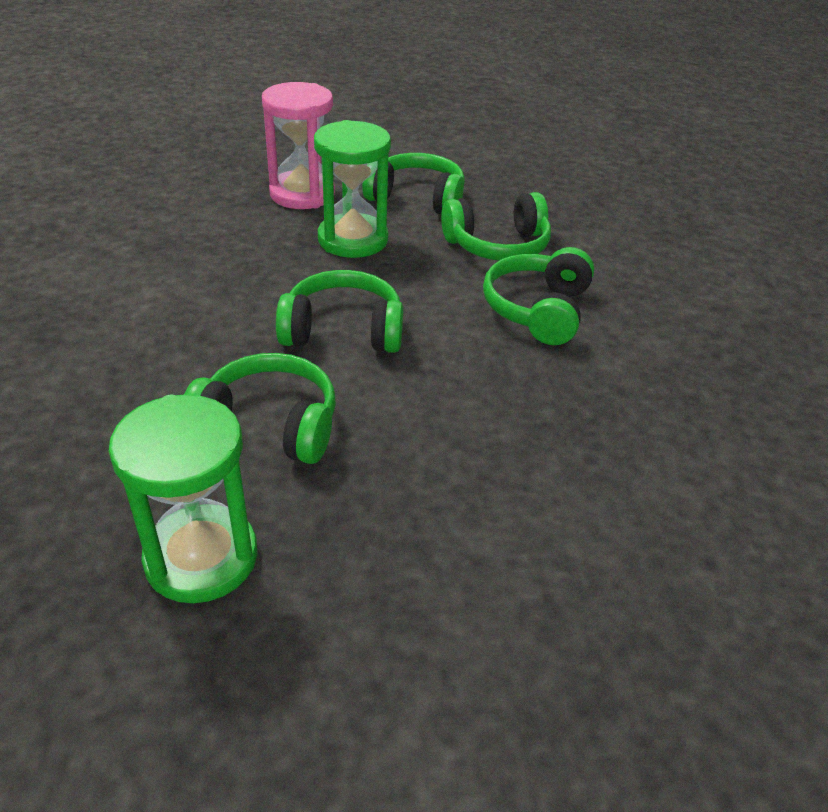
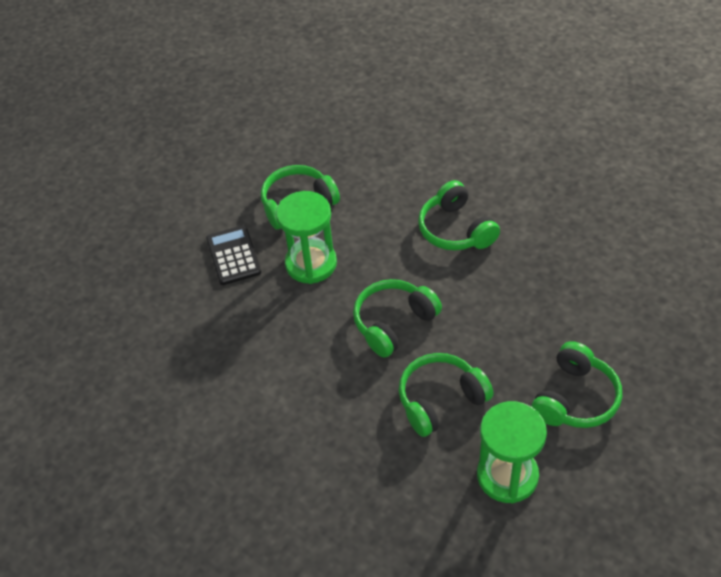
camera: 40 degrees left, 10 degrees up
(302, 194) = (233, 256): pink hourglass -> black calculator
(497, 245) = (383, 203): green headphones -> green headphones (575, 398)

